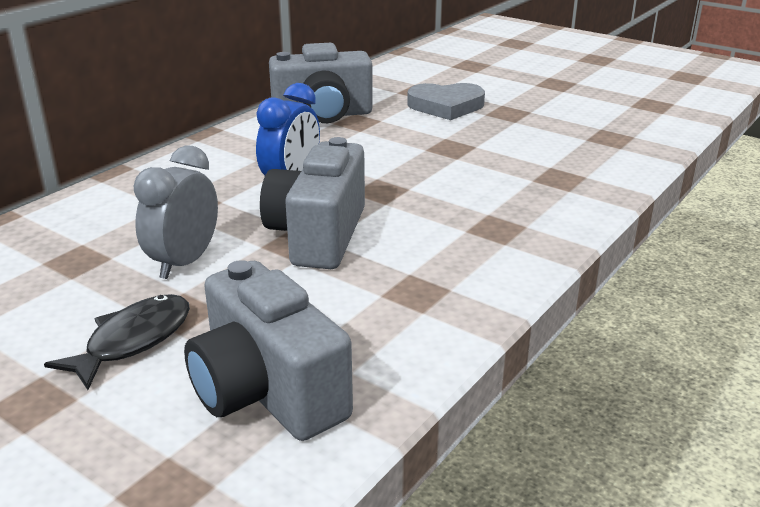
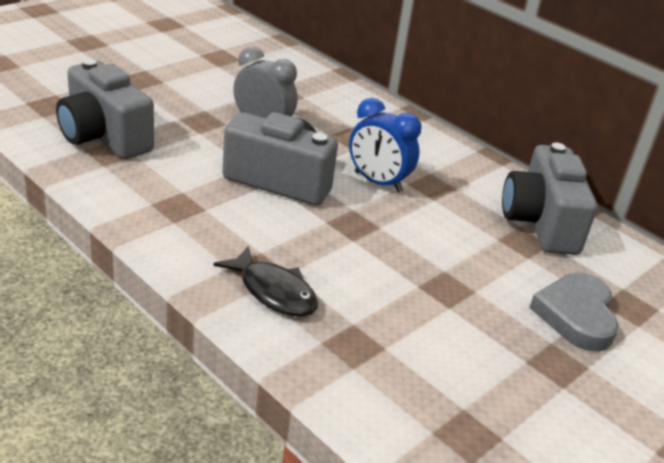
camera: 95 degrees right, 5 degrees up
(133, 341) = (179, 105): black fish -> black fish (273, 291)
(267, 392) = (104, 137): grey camera -> grey camera turned 105 degrees counterclockwise

